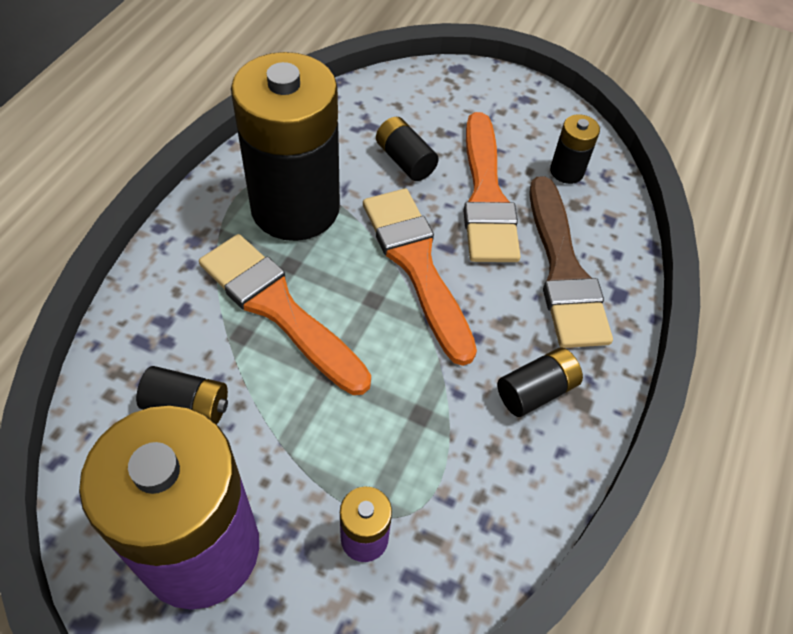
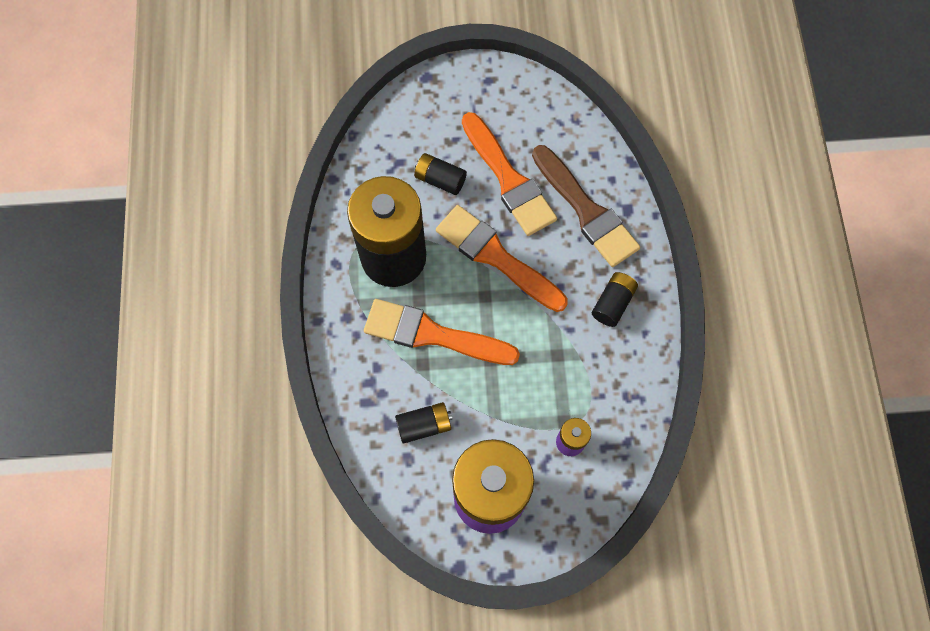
camera: 25 degrees left, 15 degrees up
(566, 171) = (549, 130): black battery -> none

